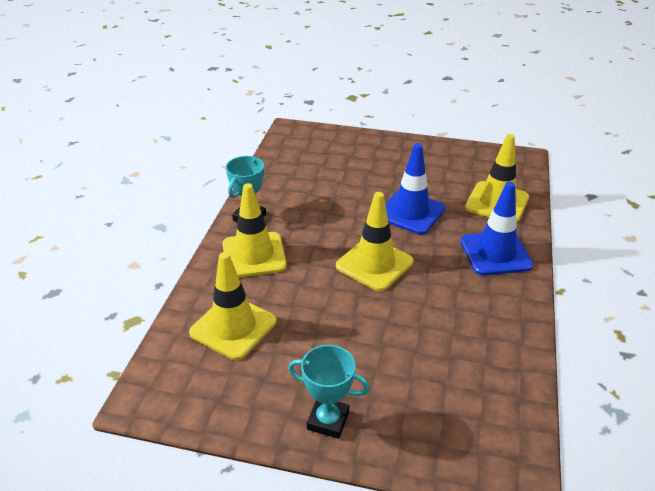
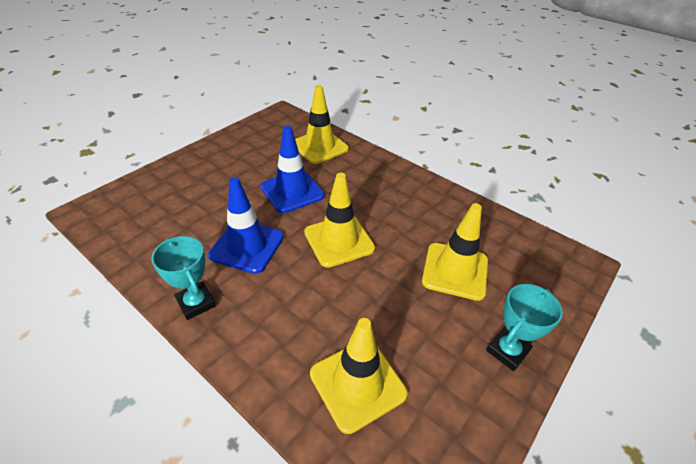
camera: 65 degrees left, 5 degrees up
(254, 255) = (260, 323): yellow traffic cone -> yellow traffic cone (455, 271)
(495, 253) = (373, 173): blue traffic cone -> blue traffic cone (247, 246)

